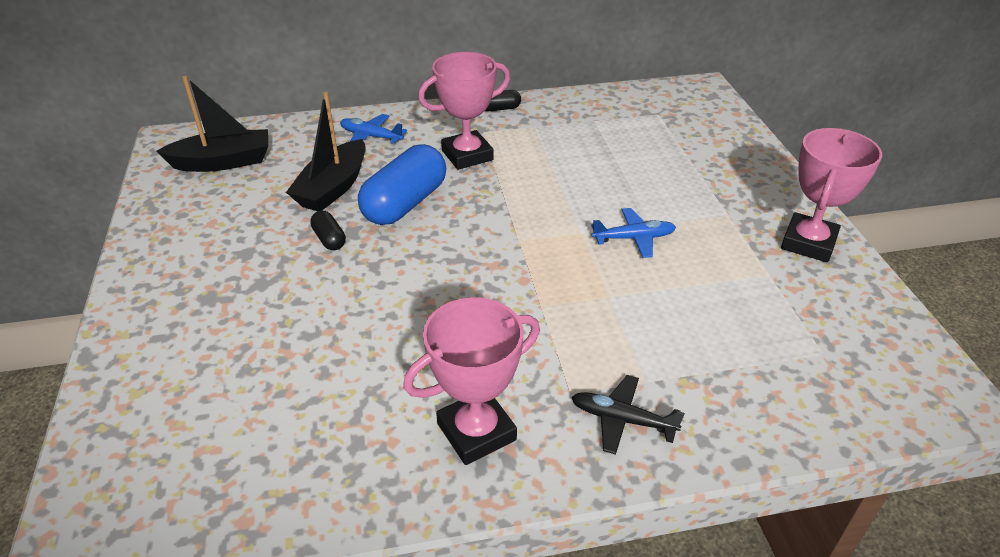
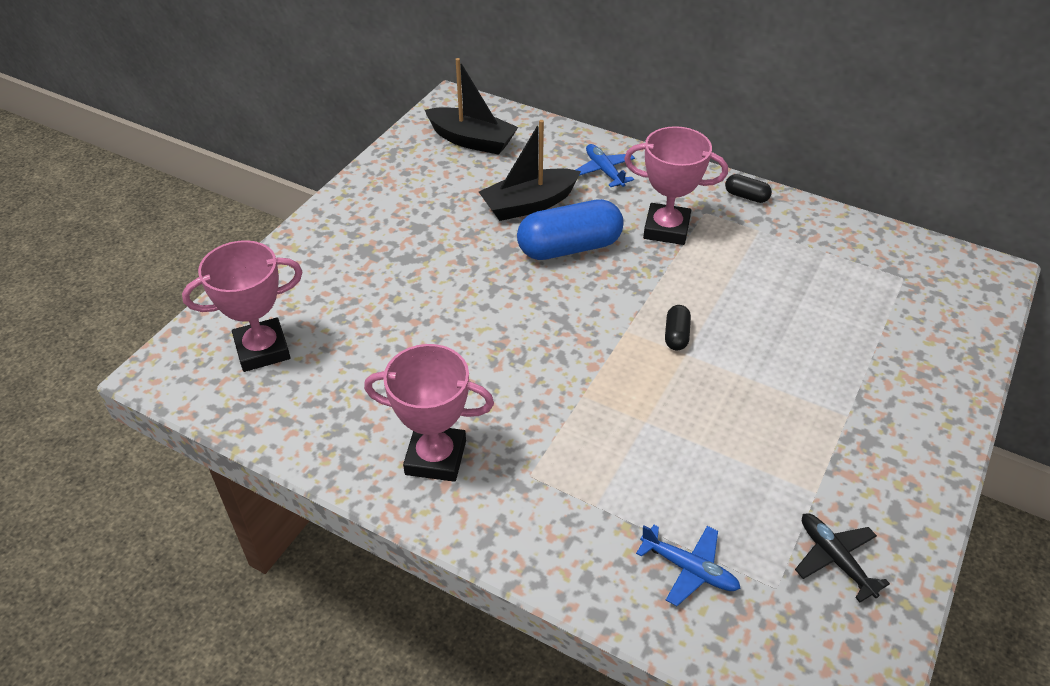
camera: 40 degrees right, 5 degrees up
(329, 239) = (484, 248): black capsule -> black capsule (676, 335)
(622, 420) = (544, 520): black plane -> black plane (835, 559)
(633, 238) = (727, 385): blue plane -> blue plane (689, 569)
(808, 243) = (896, 489): pink trophy -> pink trophy (262, 350)

